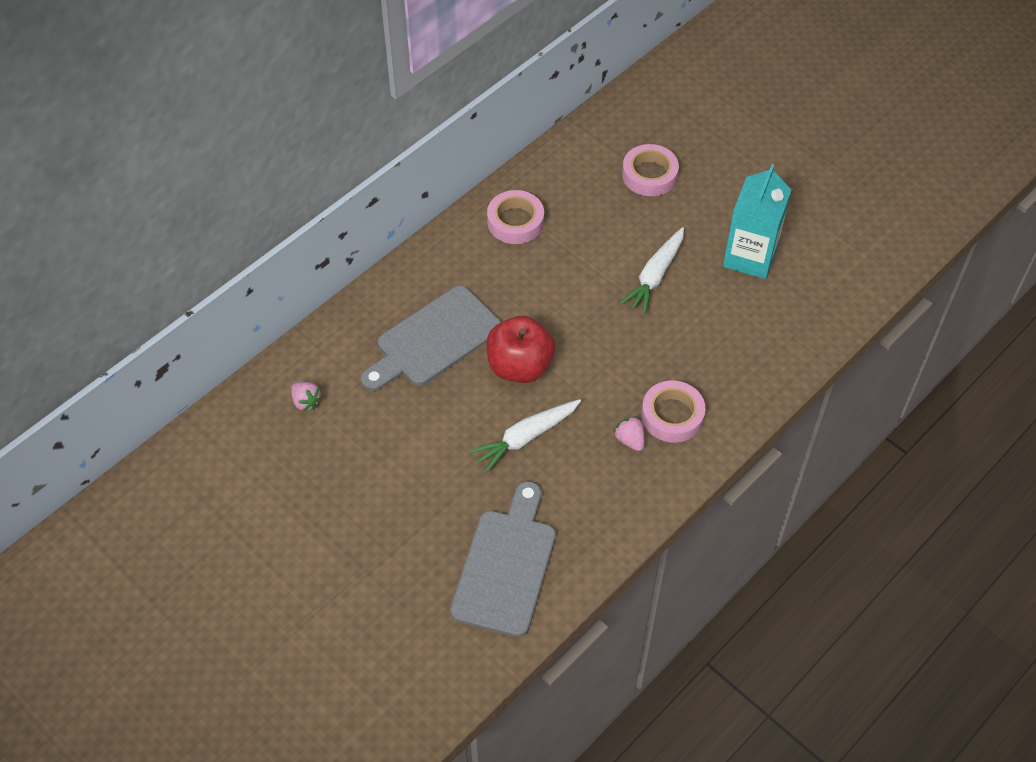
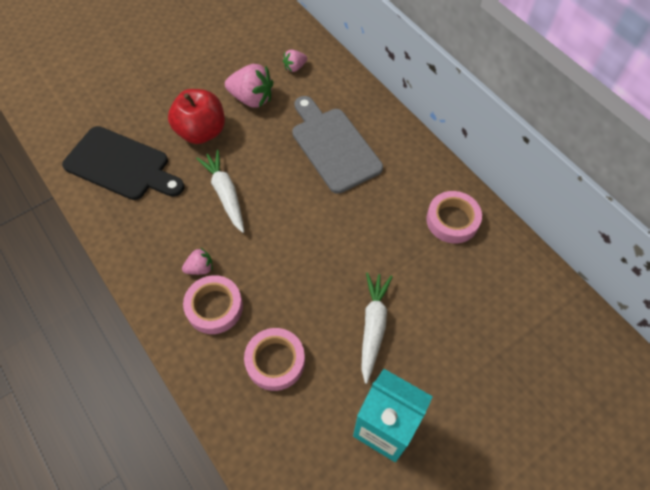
camera: 100 degrees right, 5 degrees up
(369, 440) = (252, 99): none -> pink strawberry
(506, 566) = (121, 165): grey cutting board -> black cutting board
(519, 366) = (294, 200): red apple -> red apple (201, 132)
(649, 175) = (506, 350): pink tape -> pink tape (275, 361)
(655, 276) = (373, 326): white carrot -> white carrot turned 60 degrees clockwise

